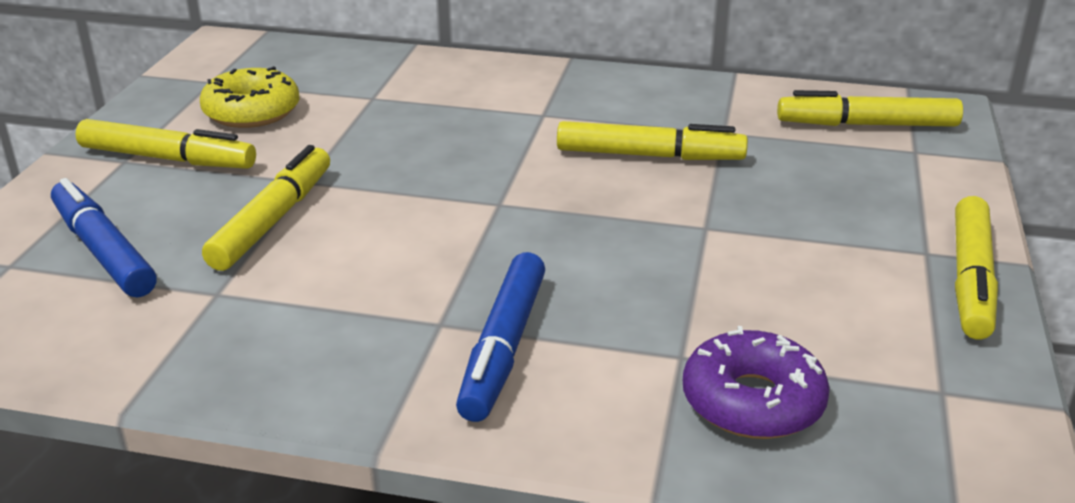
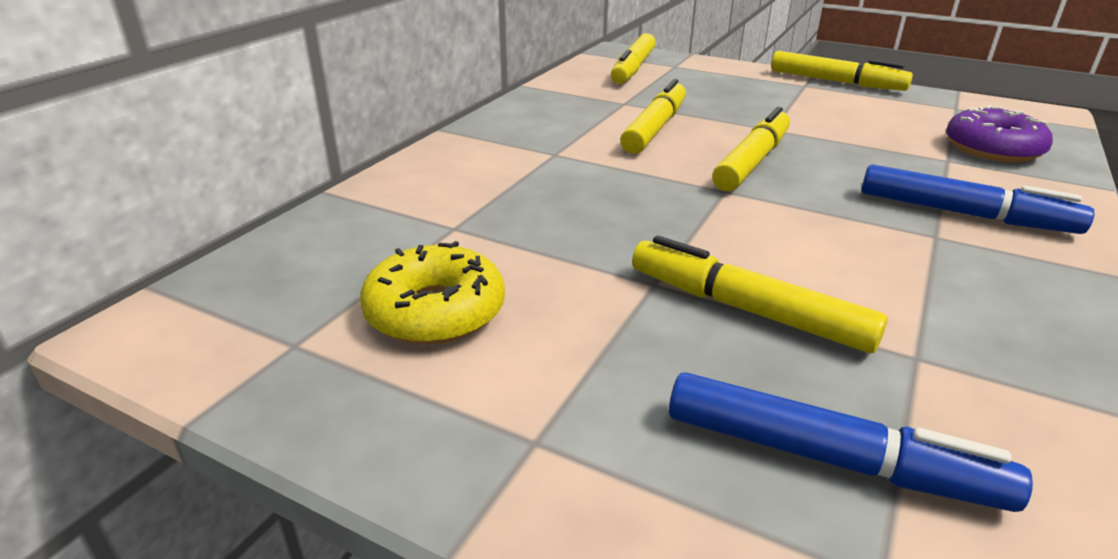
camera: 75 degrees left, 0 degrees up
(103, 251) = (828, 458): blue marker -> blue marker turned 135 degrees counterclockwise
(168, 159) = (550, 392): yellow marker -> yellow marker (752, 161)

